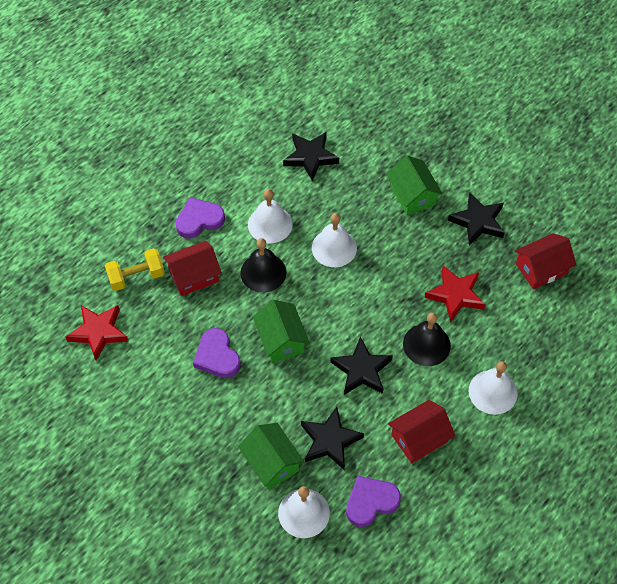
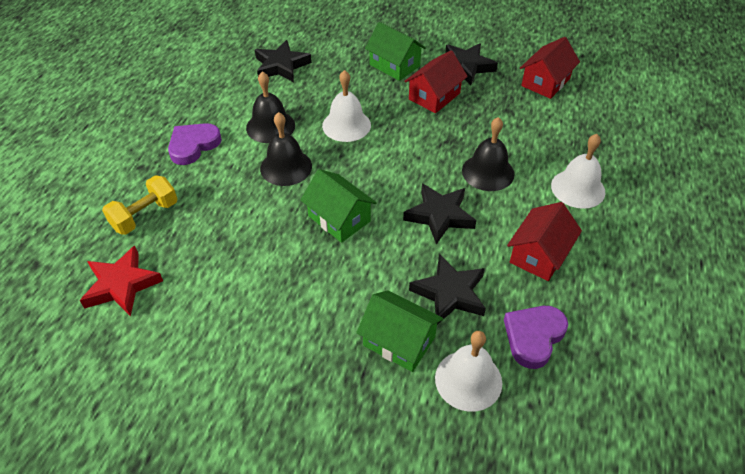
camera: 25 degrees left, 10 degrees down
(194, 276) = (211, 194): red house -> red house (434, 96)
(217, 356) = (276, 258): purple heart -> none
(270, 224) = (270, 126): white bell -> black bell
(455, 295) = (486, 125): red star -> none

